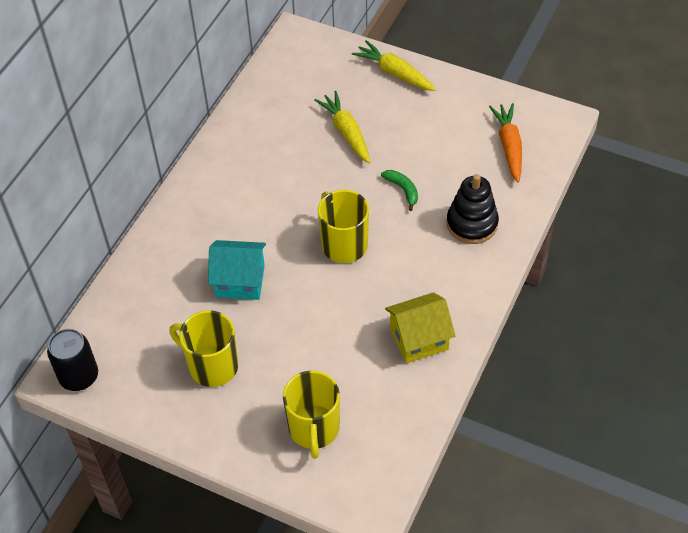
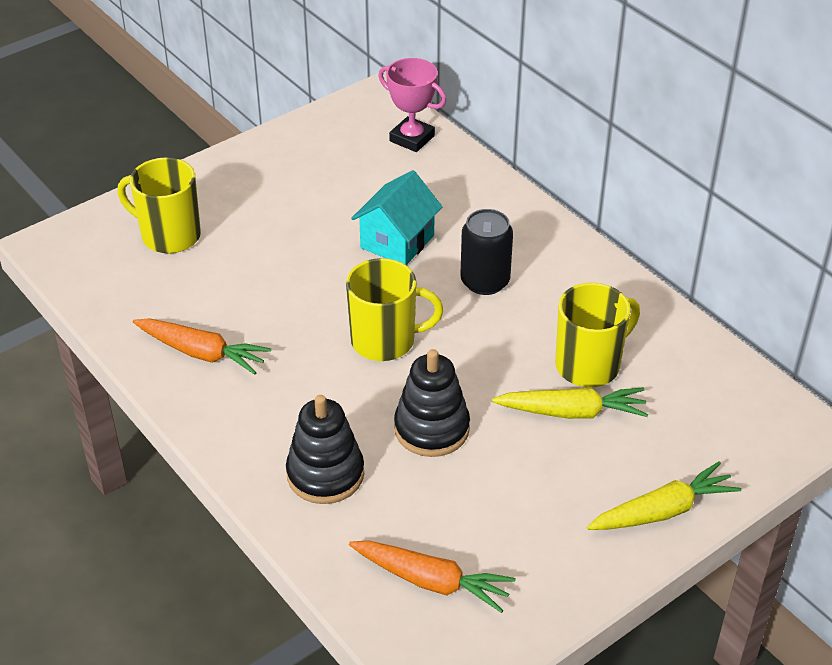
camera: 115 degrees right, 10 degrees down
(79, 376) = (367, 108): black can -> black can (485, 281)
(108, 326) = (412, 138): none -> pink trophy
(212, 366) = (305, 191): yellow mug -> yellow mug (589, 365)
(403, 190) = (431, 429): green banana -> black stacking toy
(419, 339) = (202, 353): yellow house -> orange carrot

